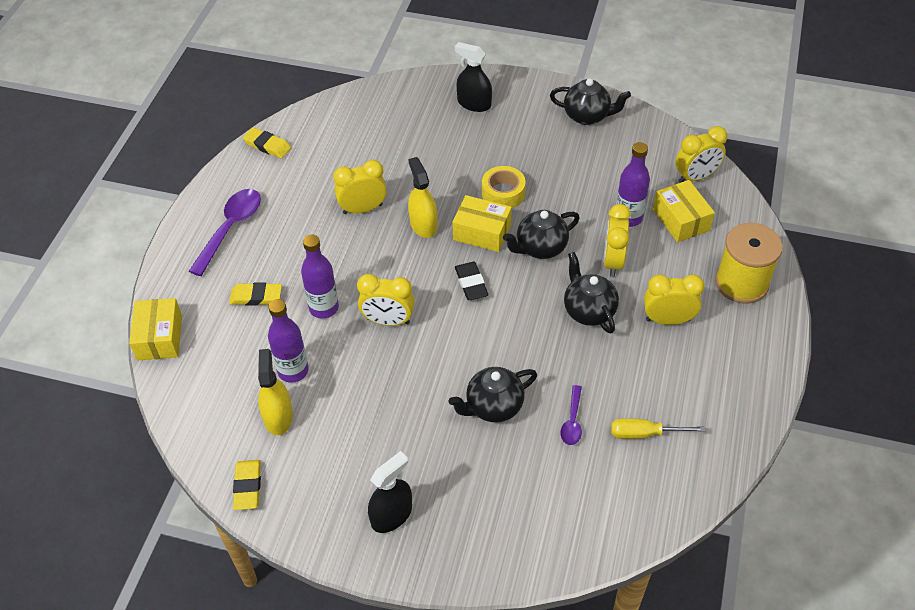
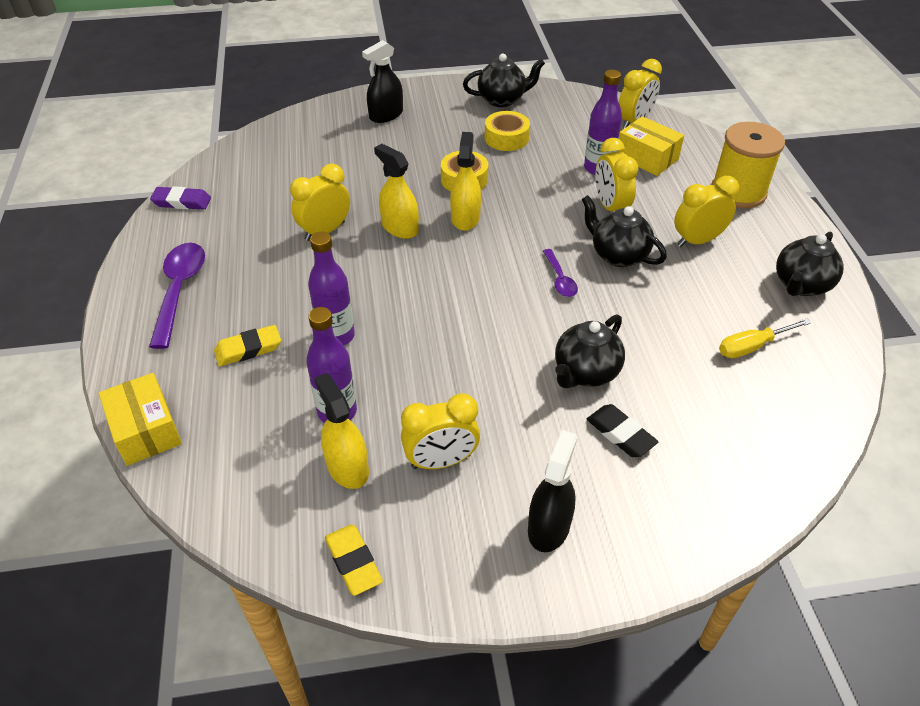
camera: 25 degrees left, 5 degrees down
(267, 145) = (182, 202): yellow eraser -> purple eraser
(388, 321) = (417, 326): yellow clock -> yellow clock (441, 461)
(471, 283) = (484, 265): black eraser -> black eraser (620, 434)
(474, 104) = (386, 115): black spray bottle -> black spray bottle turned 45 degrees counterclockwise
(482, 232) = (465, 218): yellow box -> yellow spray bottle
(540, 248) = (533, 215): black teapot -> black teapot (801, 285)
(565, 160) = (506, 138): none -> yellow tape
(572, 421) = (675, 359): purple spoon -> purple spoon (560, 279)

